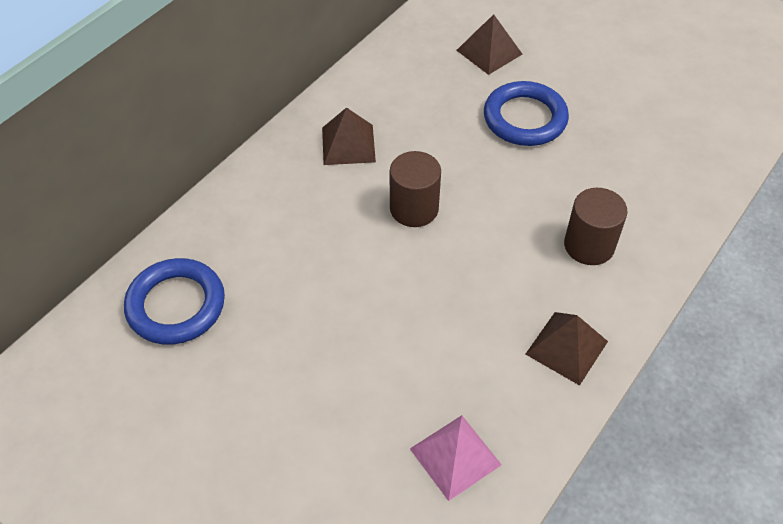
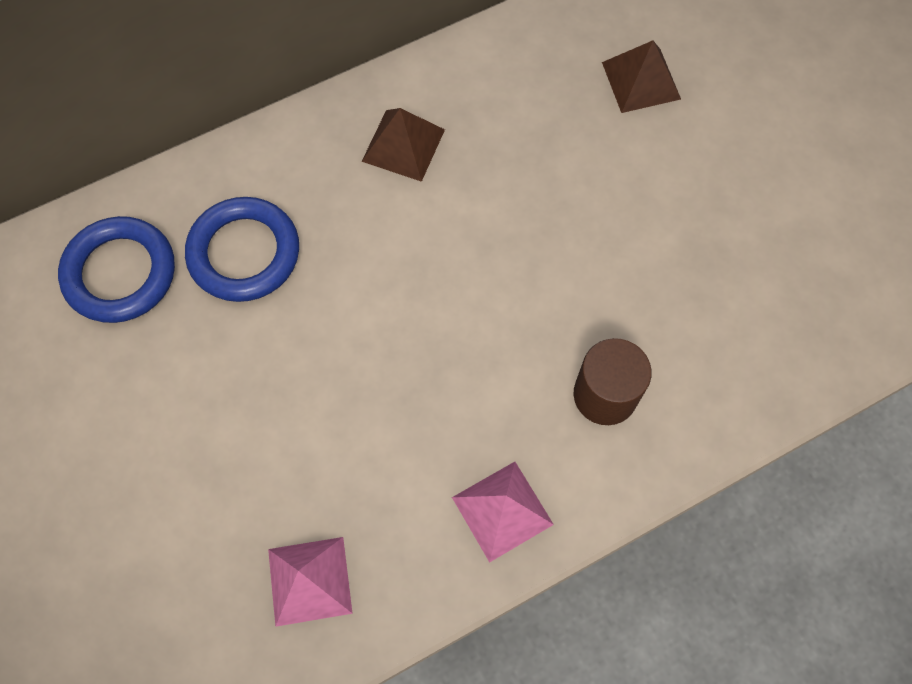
camera: 25 degrees right, 15 degrees up
(414, 208) = (431, 261): brown cylinder -> none
(525, 118) = (630, 192): blue ring -> blue ring (244, 253)
(566, 347) = (502, 511): brown pyramid -> pink pyramid

